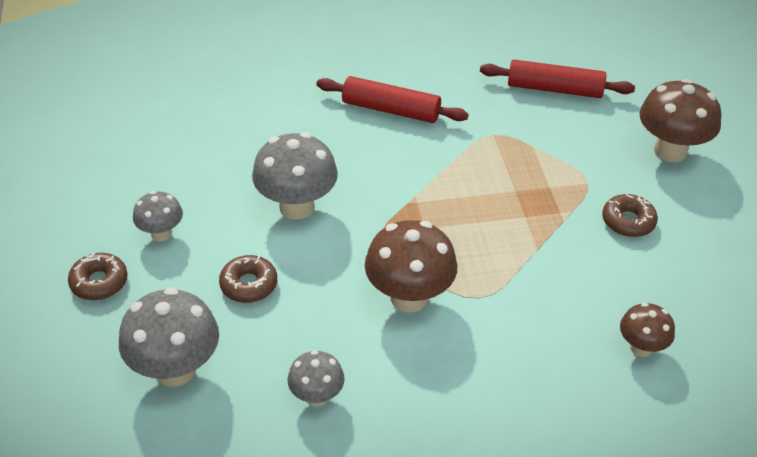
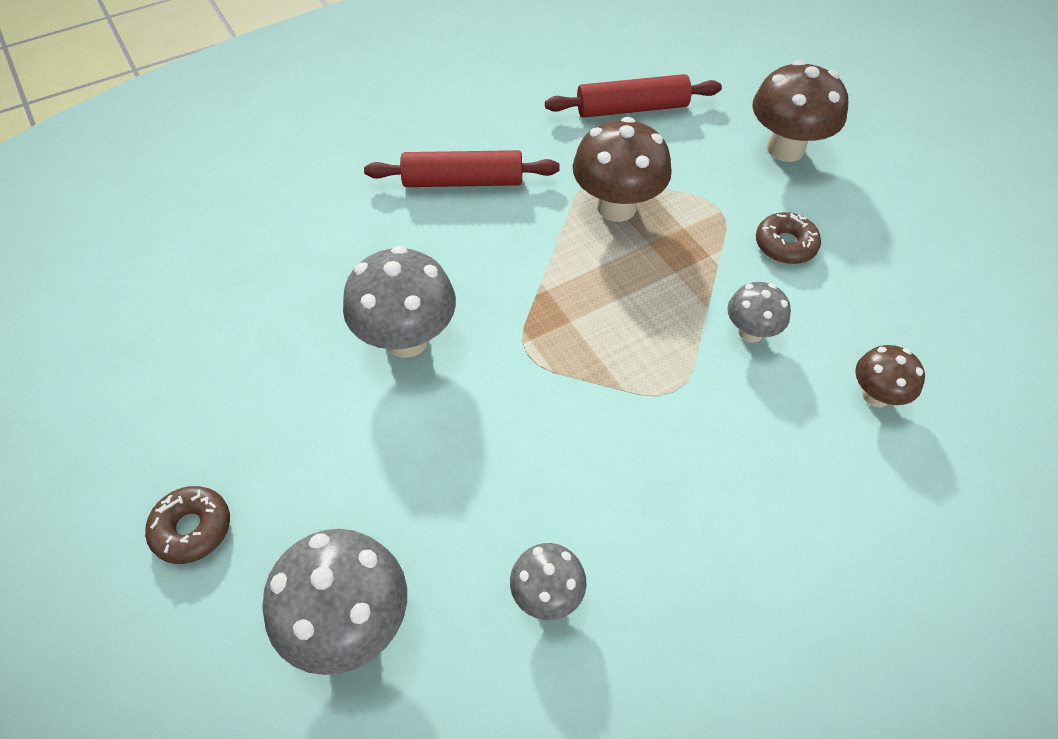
camera: 20 degrees left, 10 degrees up
(161, 233) = (249, 430): grey mushroom -> grey mushroom (750, 332)
(249, 285) = (393, 466): brown donut -> none
(409, 297) = (595, 418): brown mushroom -> brown mushroom (616, 207)

